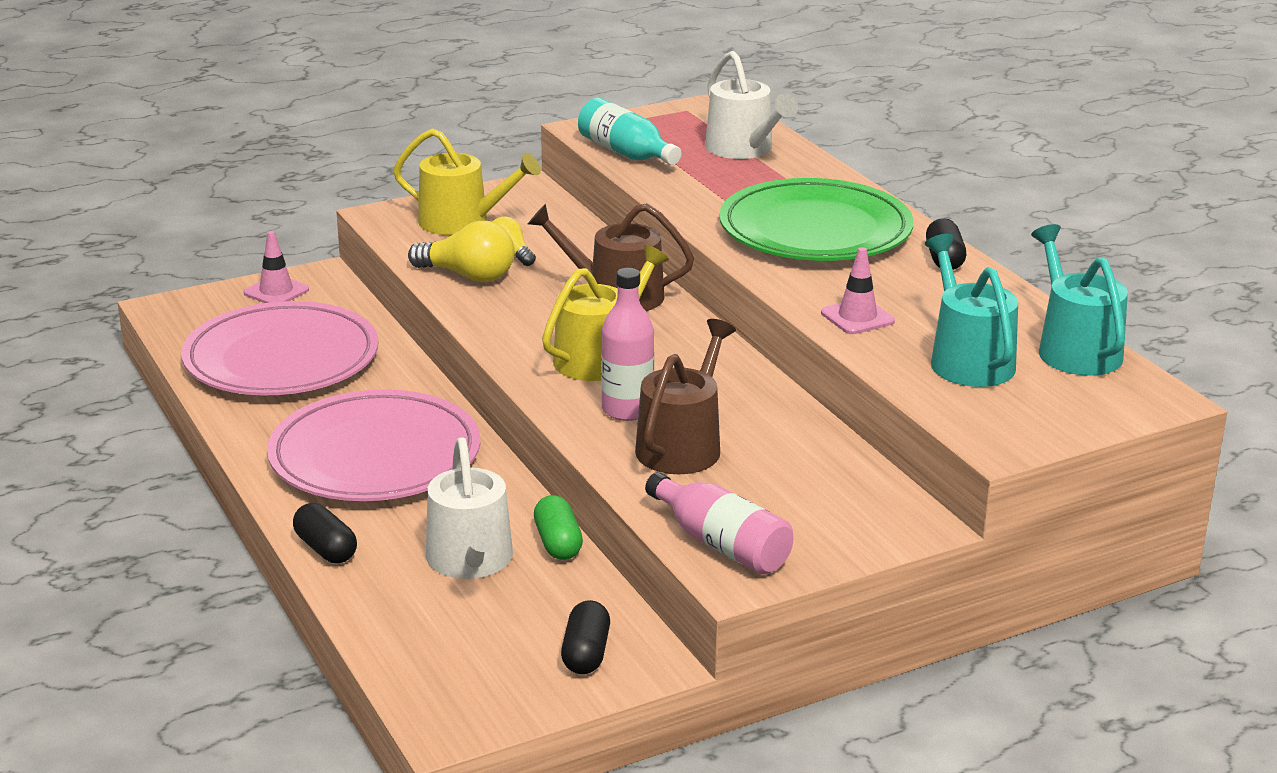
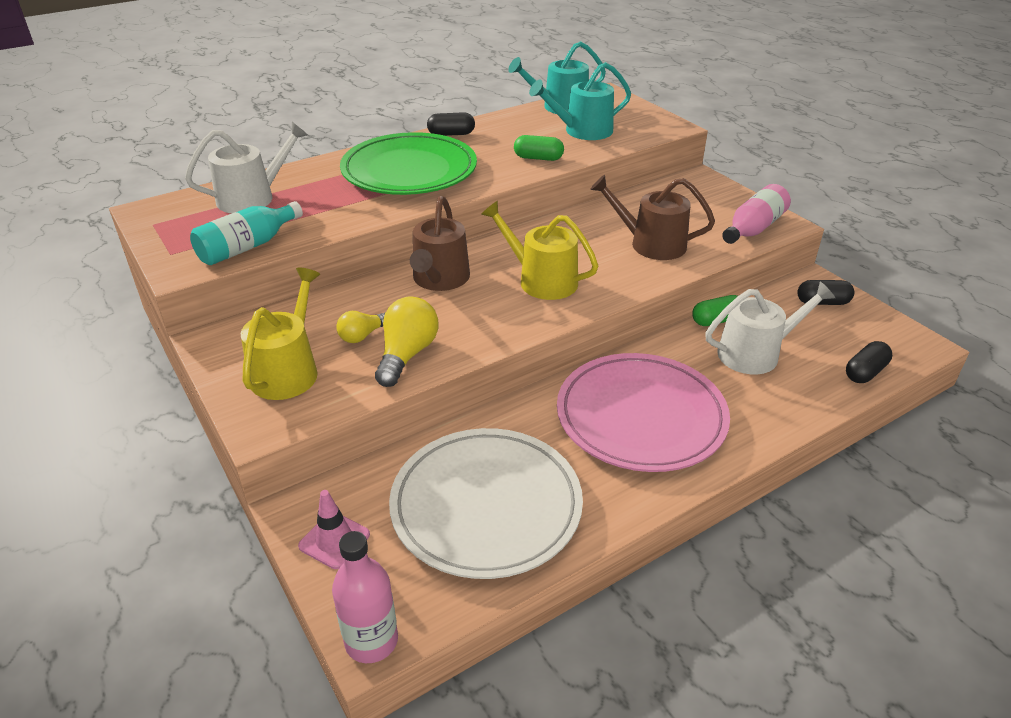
camera: 95 degrees left, 10 degrees up
(281, 359) = (486, 506): pink plate -> white plate
(326, 549) = (777, 423): black capsule -> black capsule (865, 372)
(627, 410) = (614, 265): pink bottle -> pink bottle (371, 641)
(857, 317) = (538, 158): pink traffic cone -> green capsule

